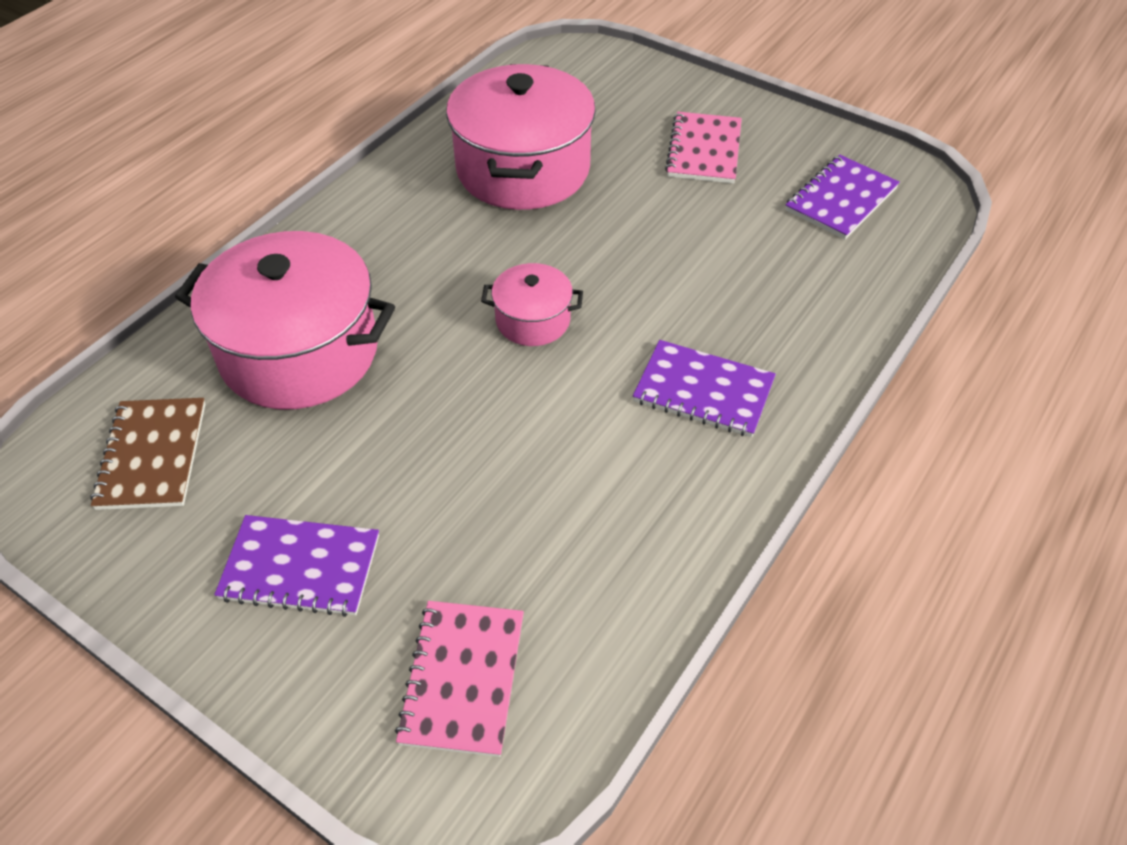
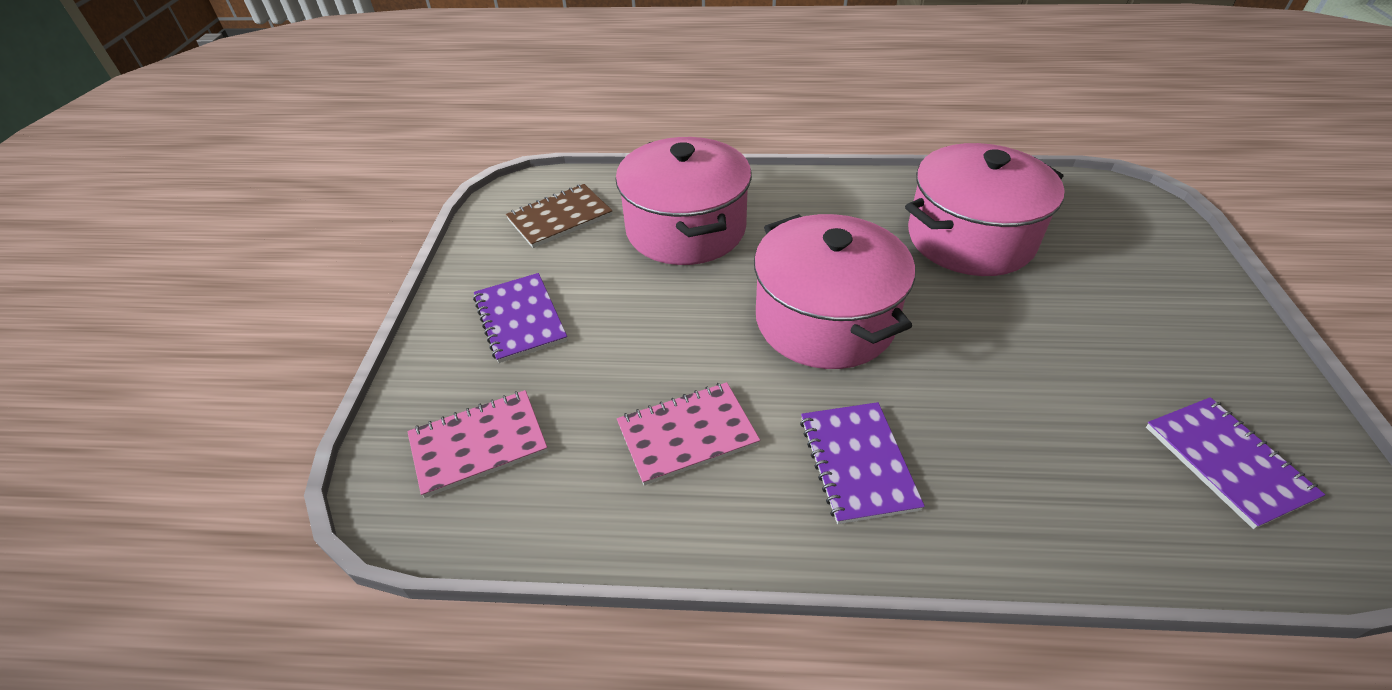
camera: 60 degrees right, 5 degrees down
(533, 320) = (824, 320): pink pot -> pink pot, size x2.05
(704, 150) = (1143, 329): pink notebook -> pink notebook (687, 434)
(841, 199) = (1227, 462): purple notebook -> purple notebook turned 60 degrees clockwise

